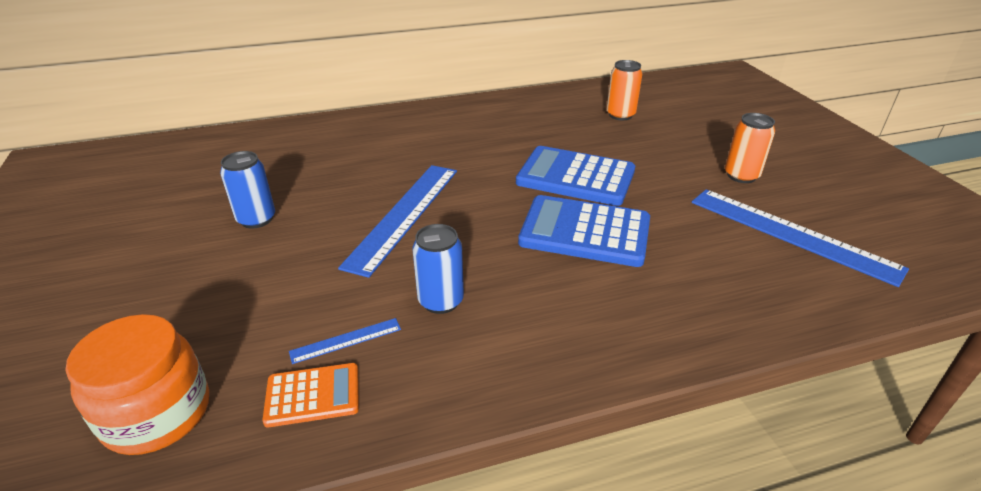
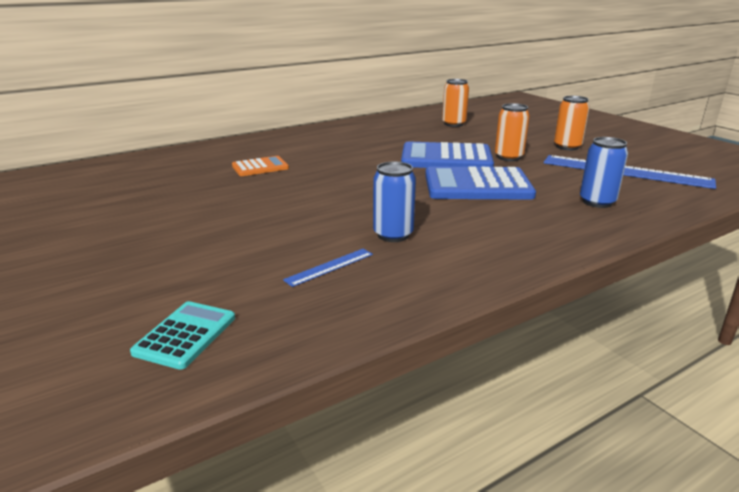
camera: 15 degrees left, 10 degrees down
(157, 413) = (185, 335): orange jar -> turquoise calculator
(256, 219) = (188, 207): blue can -> blue can (597, 202)
(313, 395) = (326, 302): orange calculator -> orange calculator (260, 167)
(404, 215) = (322, 191): blue ruler -> none
(653, 185) = (508, 157): none -> orange can

